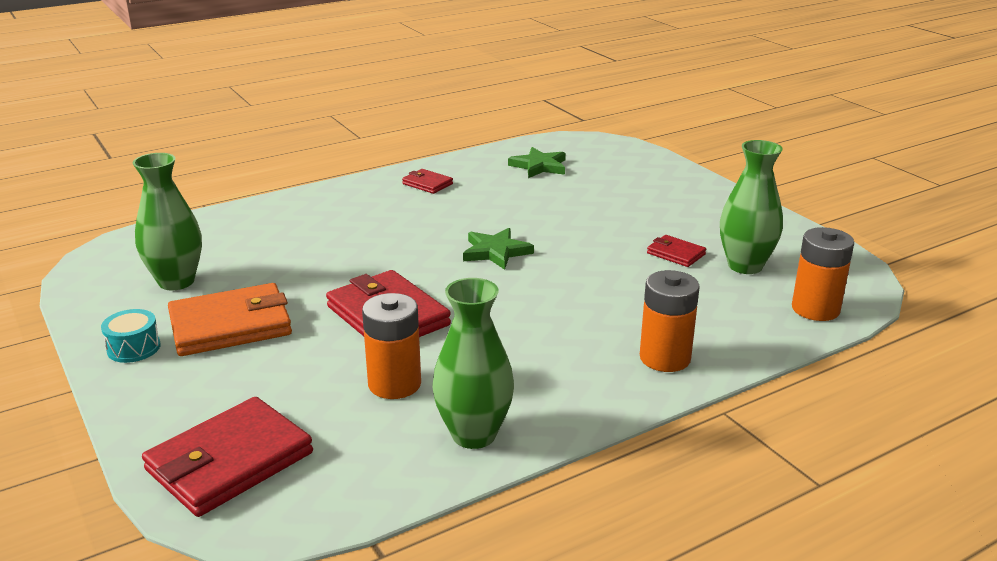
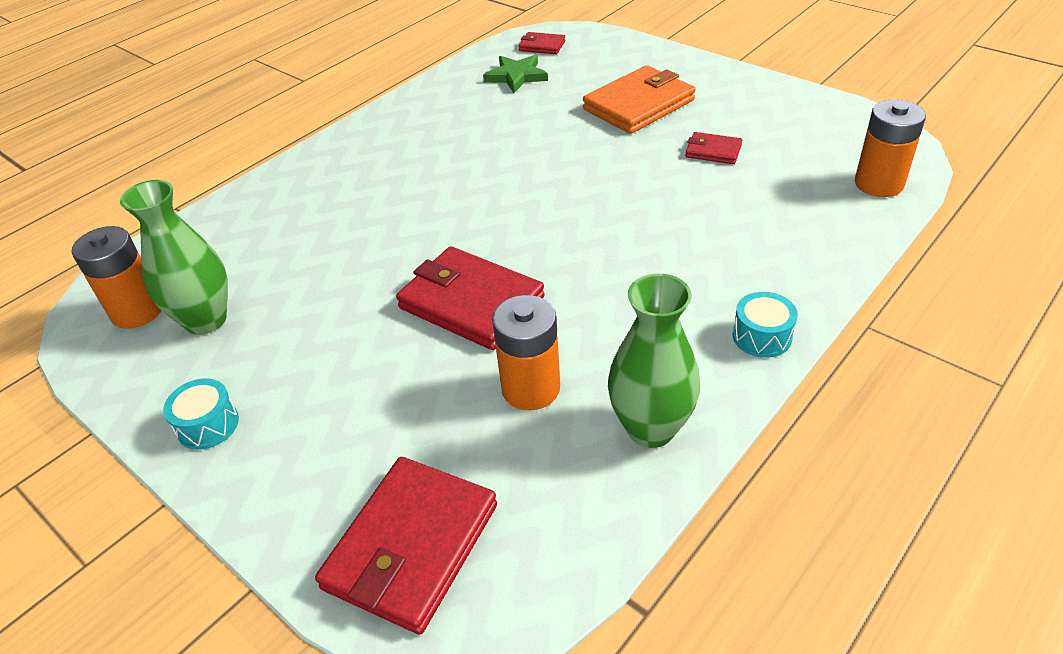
camera: 15 degrees left, 15 degrees up
(230, 325) = (304, 362): orange wallet -> orange wallet (638, 105)
(427, 184) = (413, 124): red wallet -> red wallet (542, 46)
(496, 252) = (536, 192): green star -> none
(618, 395) = (762, 336): none -> turquoise drum
(665, 358) = (778, 279): orange battery -> orange battery (137, 311)
(745, 266) = (785, 149): green vase -> none

